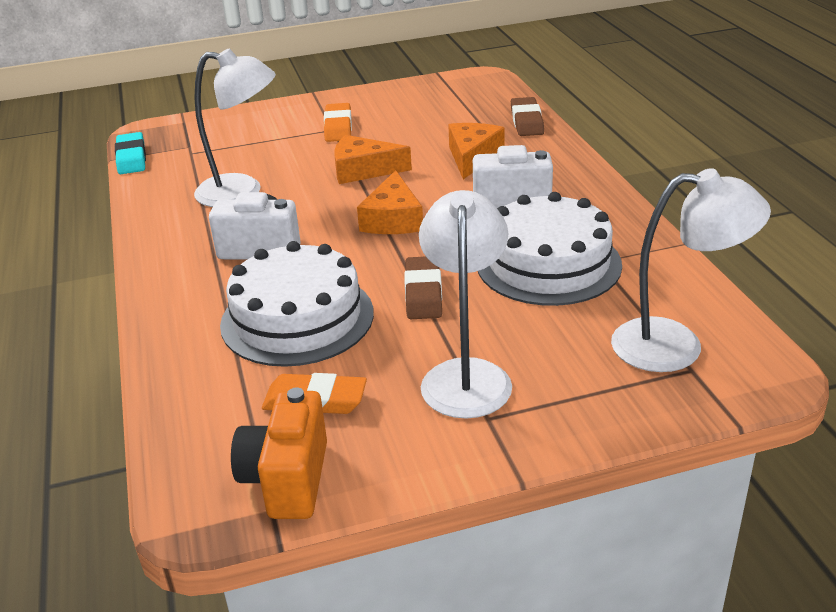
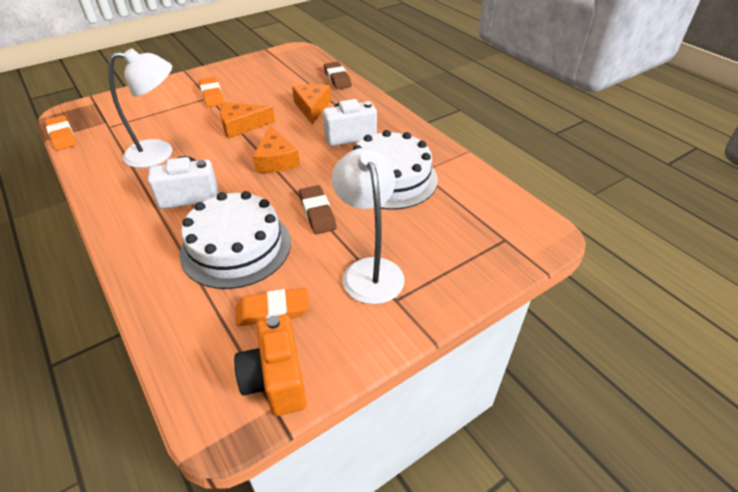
camera: 20 degrees left, 10 degrees up
(131, 158) = (62, 136): turquoise eraser -> orange eraser
(676, 346) = (490, 224): white lamp -> none

